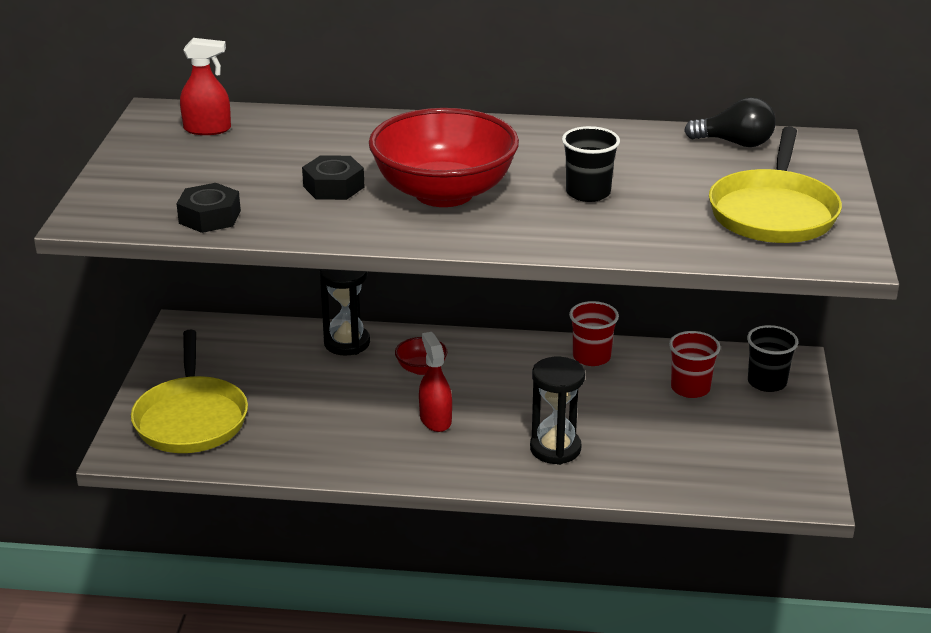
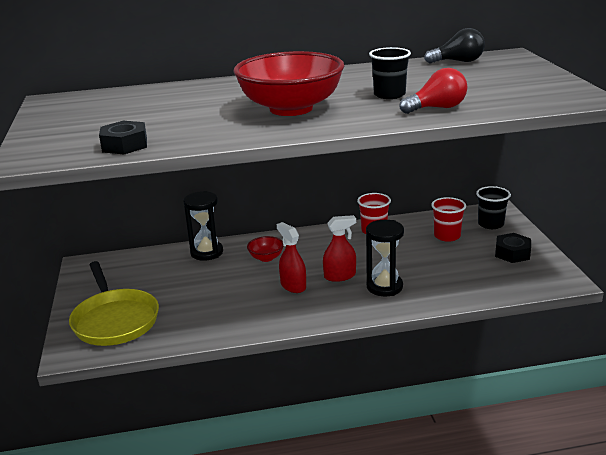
camera: 15 degrees left, 5 degrees down
(207, 129) = (93, 102): red spray bottle -> red spray bottle (340, 276)
(333, 187) = (208, 117): black nut -> black nut (512, 253)
(630, 232) = (437, 108): none -> red light bulb
(773, 212) = (517, 86): yellow pan -> none

